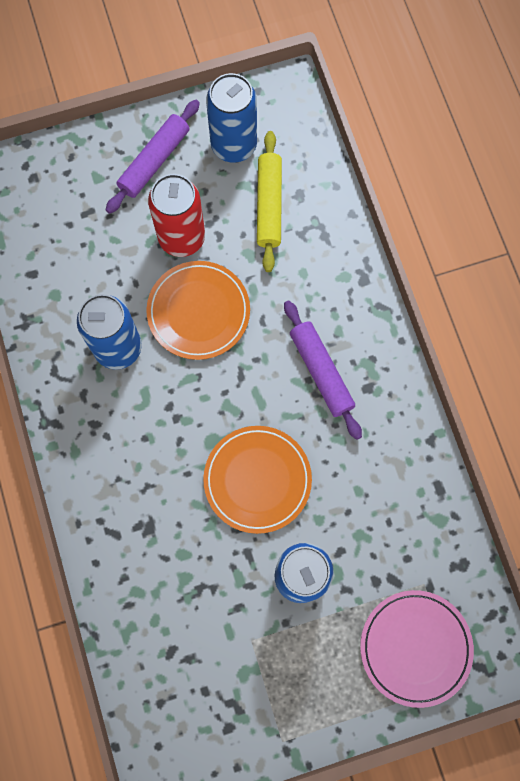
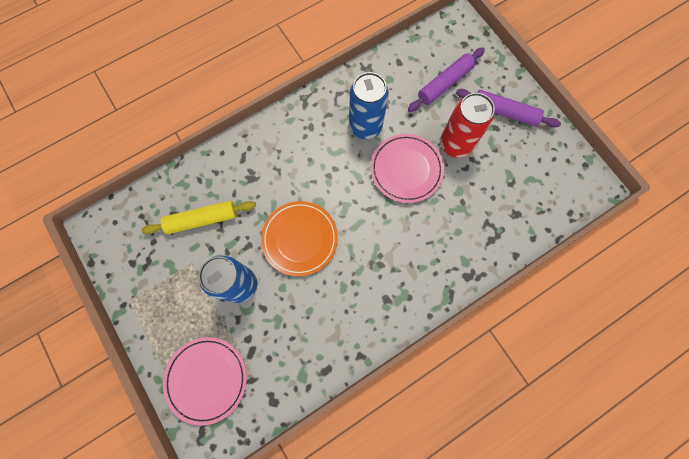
camera: 75 degrees right, 0 degrees up
(198, 312) = (406, 169): orange plate -> pink plate
(234, 145) = (536, 160): blue can -> none
(269, 205) = (500, 195): yellow rolling pin -> yellow rolling pin (202, 219)
(321, 372) = (388, 263): purple rolling pin -> purple rolling pin (445, 84)

